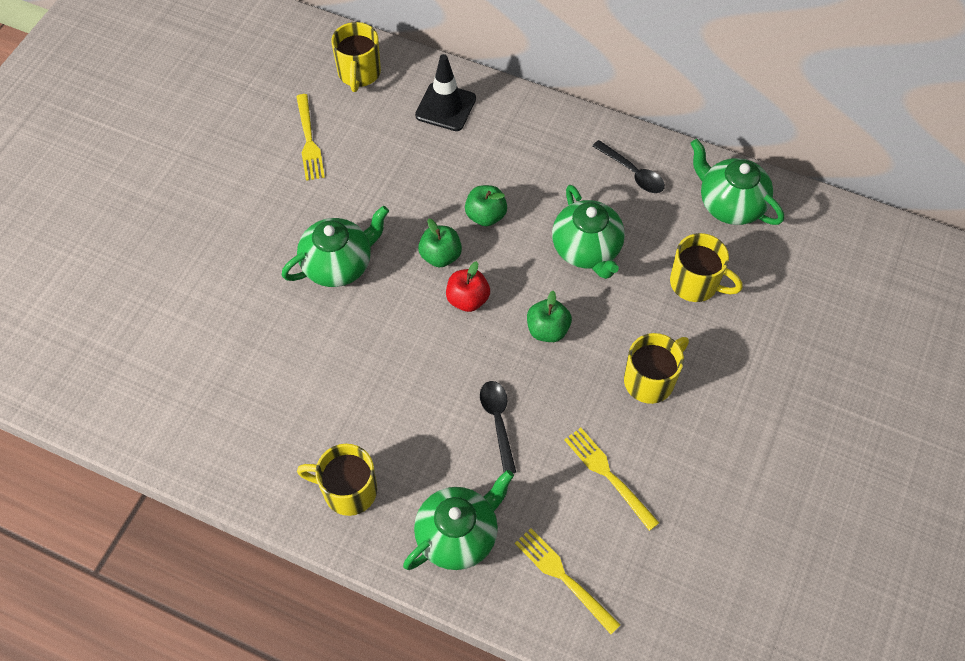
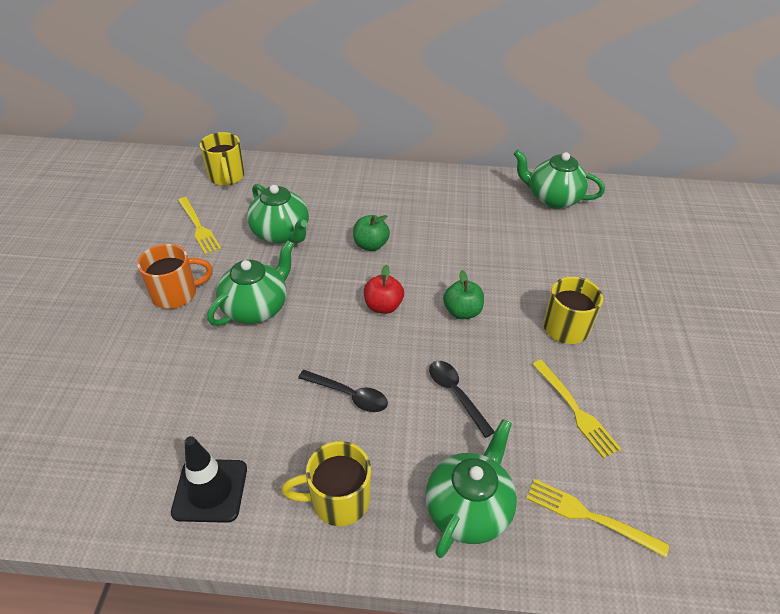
camera: 20 degrees left, 15 degrees down
(264, 225) = (176, 294): none -> orange mug
(440, 256) = (345, 281): green apple -> none
(445, 107) = (306, 184): black traffic cone -> black traffic cone (210, 490)
(586, 250) = (463, 249): green teapot -> green teapot (281, 234)
(608, 475) = (576, 410): yellow fork -> yellow fork turned 150 degrees counterclockwise
(633, 173) = (471, 195): black spoon -> black spoon (349, 395)
(695, 283) = (559, 252): yellow mug -> none

